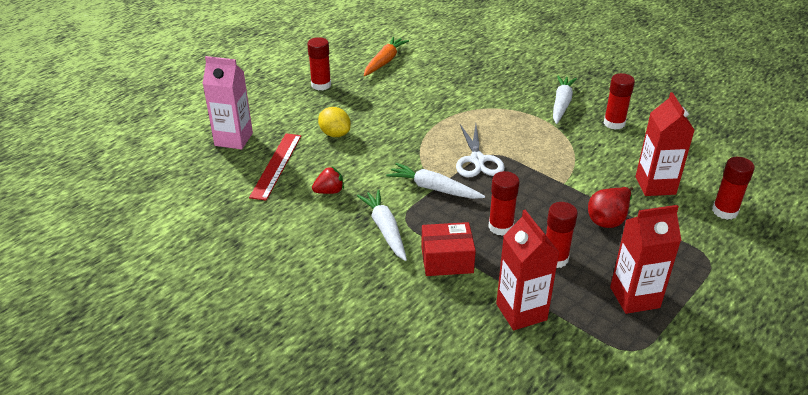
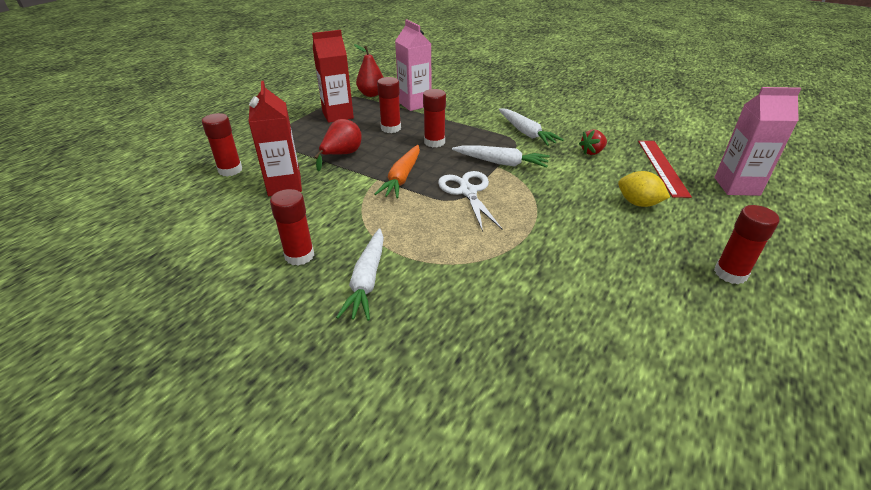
camera: 170 degrees right, 0 degrees up
(384, 61) = (682, 342): orange carrot -> orange carrot (402, 178)
(447, 260) = (470, 121): red box -> none
(521, 312) = (414, 104): red carton -> pink carton
(593, 351) = (371, 94): none -> red pear

